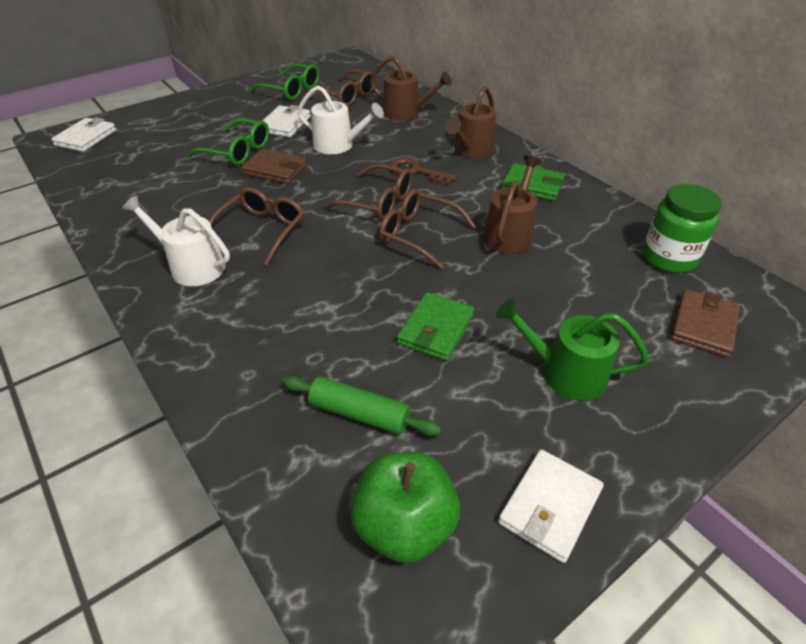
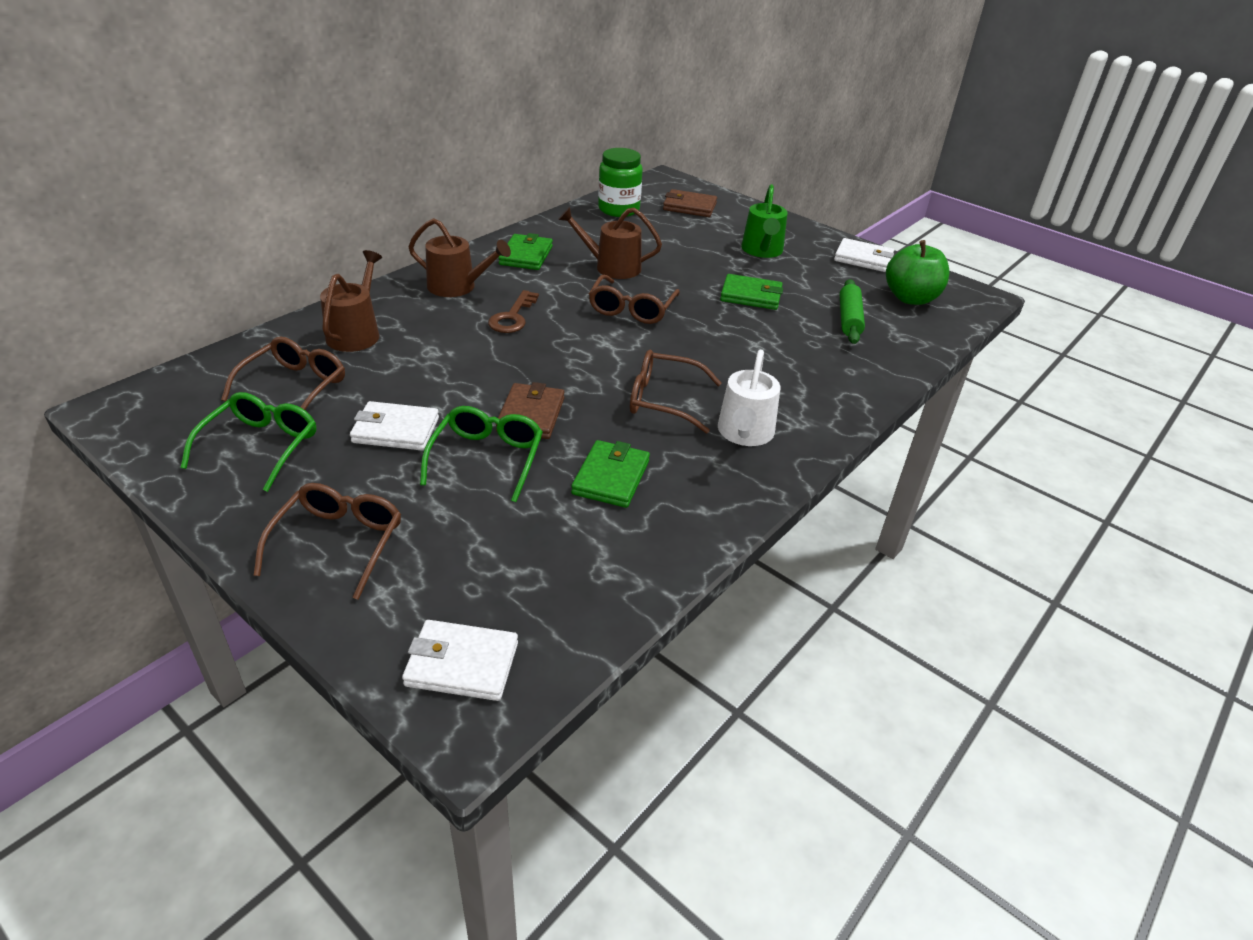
camera: 105 degrees left, 5 degrees down
(186, 194) = (611, 477): none -> green wallet
(338, 145) = (457, 375): white watering can -> none
(378, 202) = (583, 335): brown glasses -> brown glasses (338, 543)

